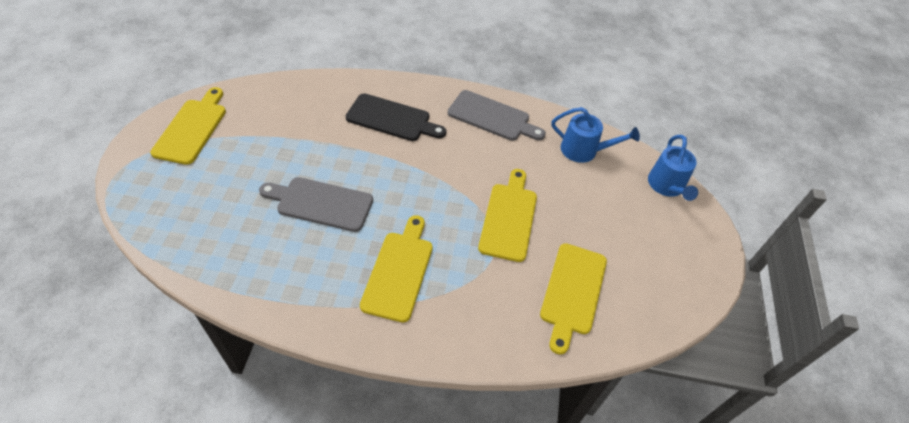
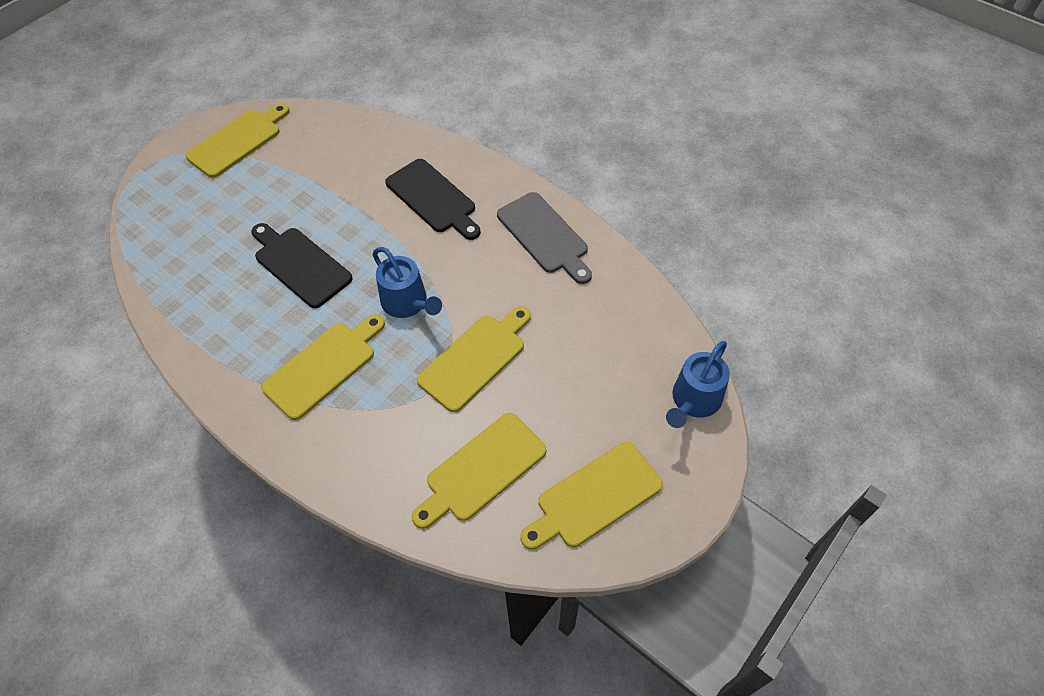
camera: 35 degrees right, 5 degrees up
(321, 203) = (300, 265): grey cutting board -> black cutting board
(584, 150) = (623, 316): blue watering can -> blue watering can (407, 303)
(657, 274) = (595, 497): none -> yellow cutting board

